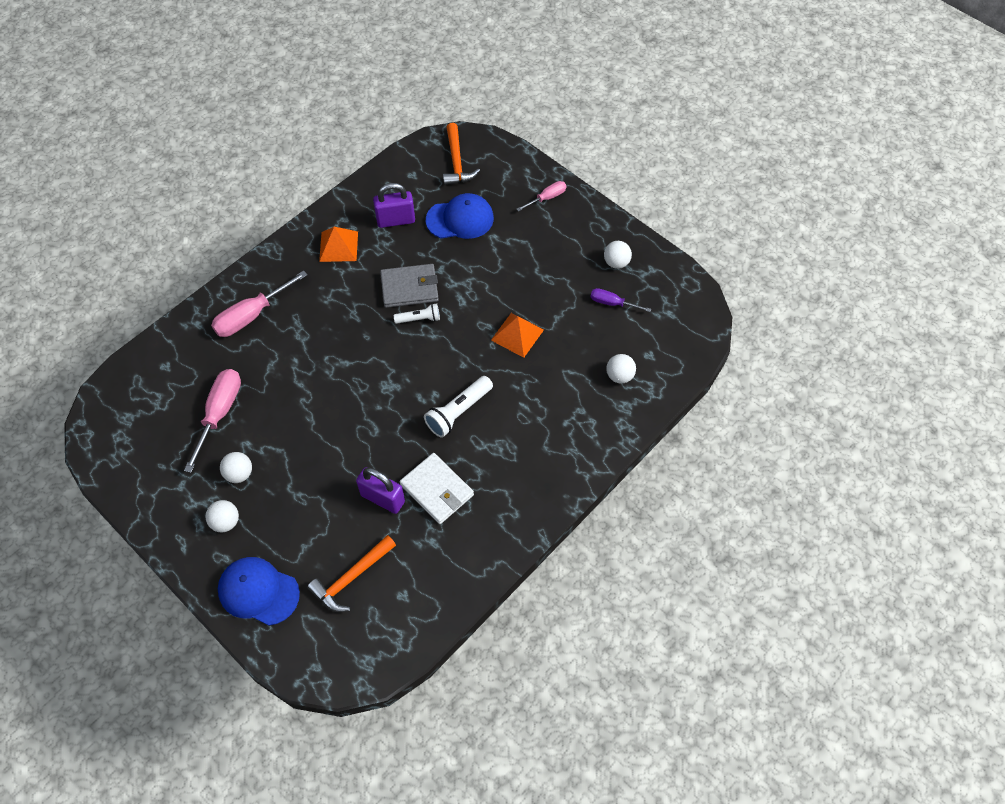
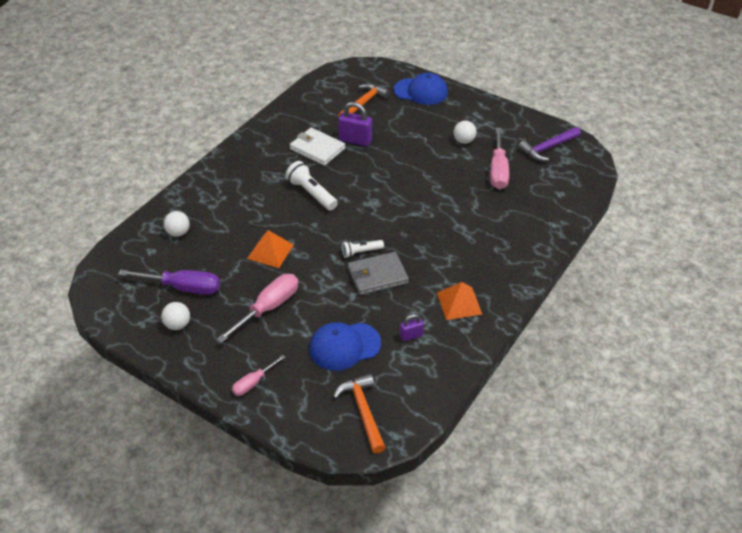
camera: 170 degrees right, 15 degrees down
(138, 443) = (547, 148): none -> purple hammer
(226, 522) = (459, 117): white ball -> none
(252, 315) = (510, 236): pink screwdriver -> pink screwdriver (268, 308)
(396, 220) = (411, 336): purple padlock -> purple padlock, size x0.56
(458, 412) = (311, 193): white flashlight -> white flashlight turned 75 degrees counterclockwise
(612, 303) = (182, 287): purple screwdriver -> purple screwdriver, size x1.74

